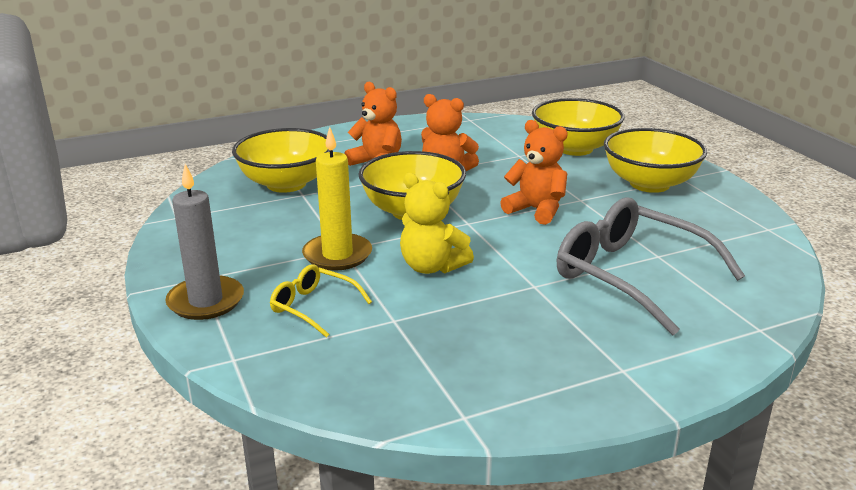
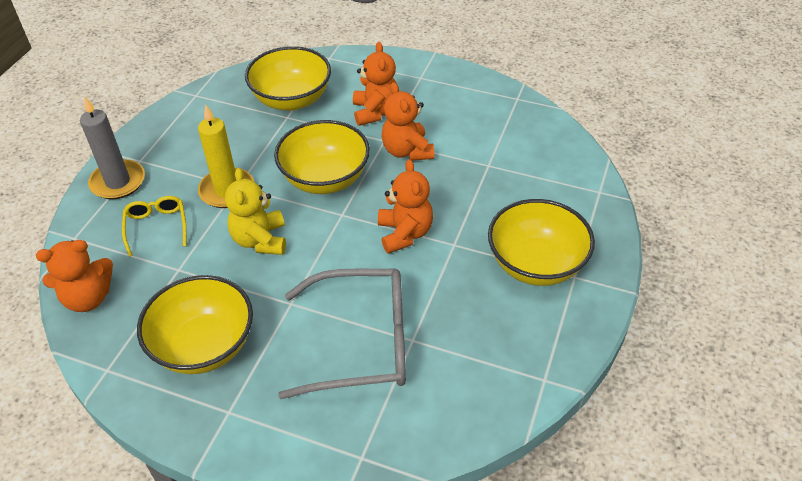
camera: 45 degrees right, 20 degrees up
(340, 386) = (88, 298): none -> orange teddy bear
(574, 148) = (545, 184): yellow bowl -> yellow bowl (204, 346)
(630, 275) = (362, 342): grey glasses -> grey glasses turned 90 degrees clockwise

